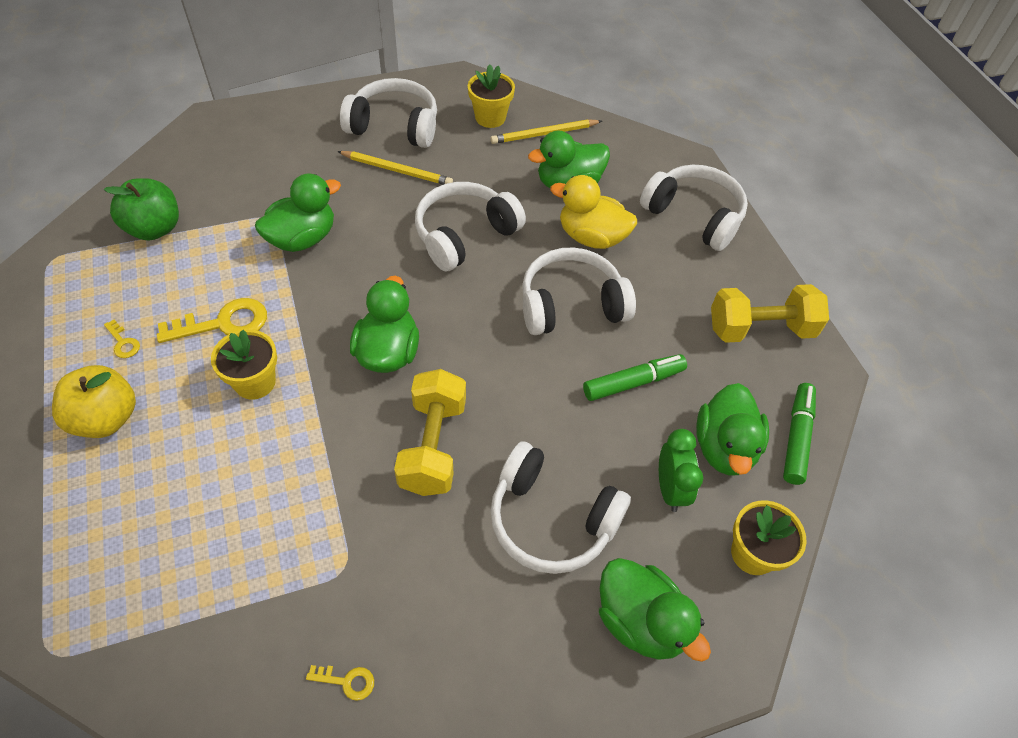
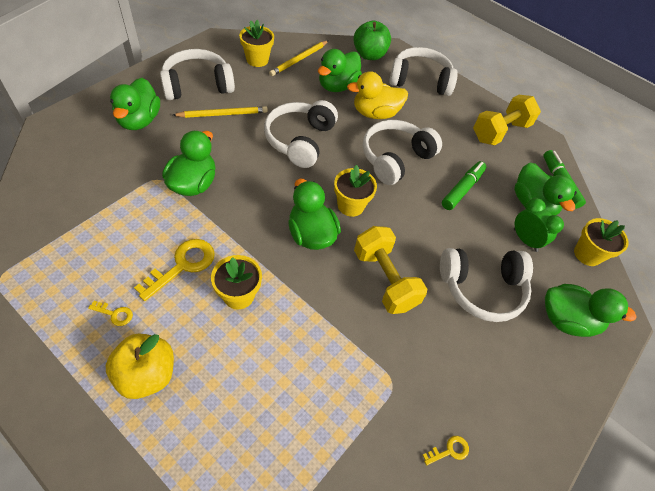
camera: 35 degrees left, 0 degrees up
(155, 228) = (71, 220): green apple -> green apple (369, 55)
(300, 145) = (139, 120): none -> green duck
(463, 339) = (350, 205): none -> yellow flower pot

